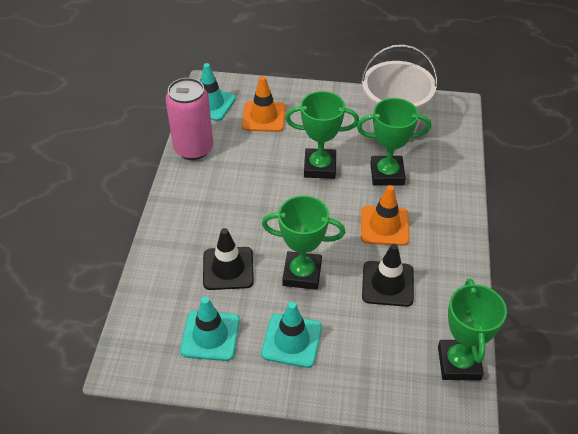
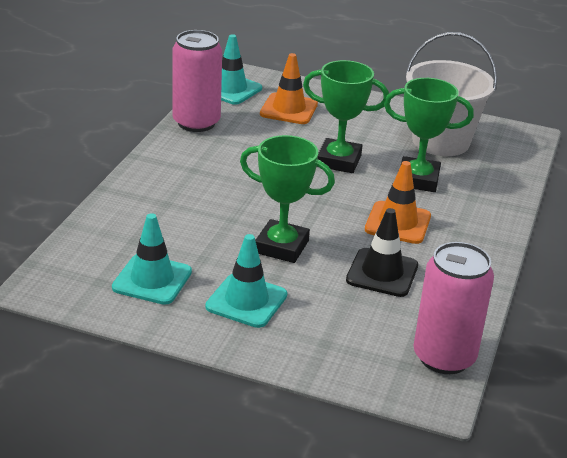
camera: 10 degrees right, 15 degrees down
(228, 268) = (196, 227): black traffic cone -> none
(458, 363) = (444, 357): green trophy -> pink can

